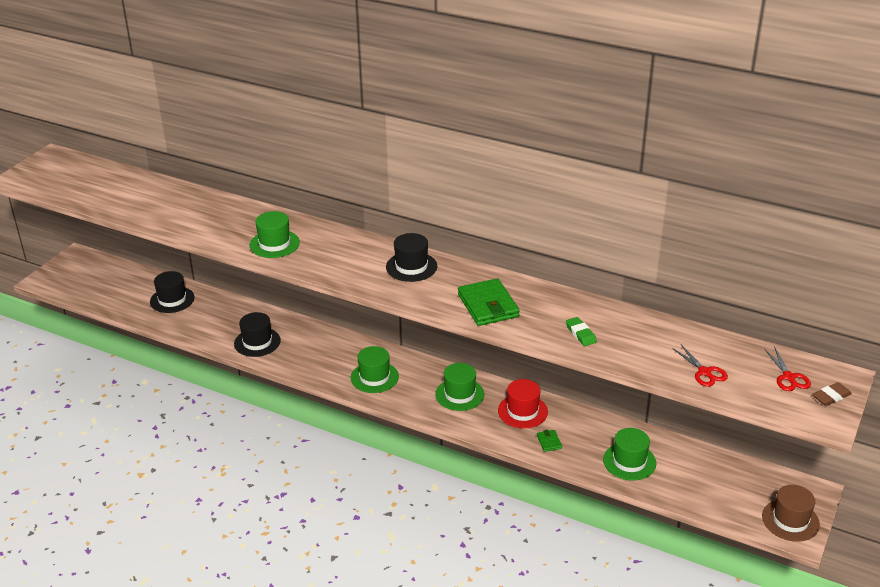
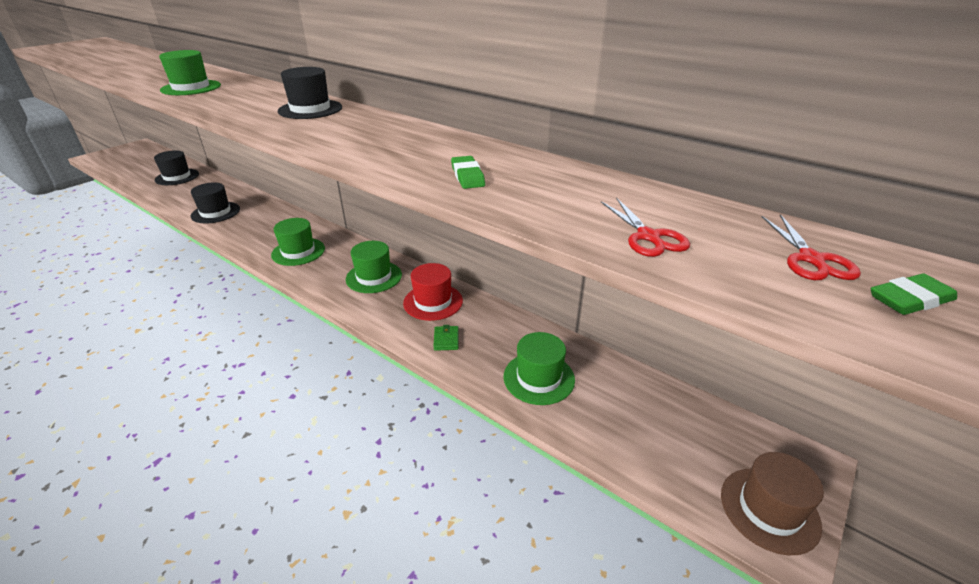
camera: 10 degrees right, 0 degrees up
(488, 305) = (365, 142): green wallet -> none
(831, 396) = (909, 299): brown eraser -> green eraser

